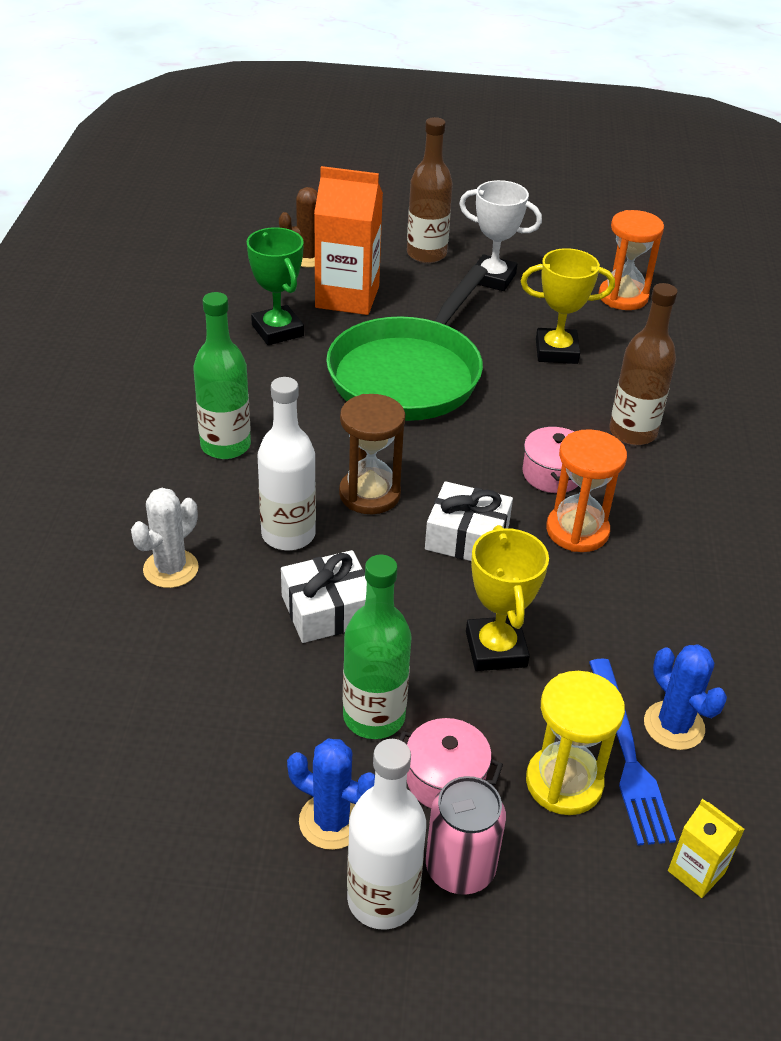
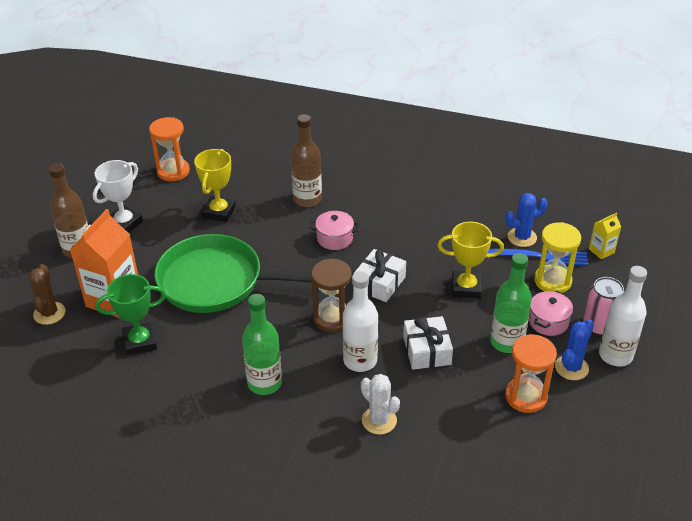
camera: 75 degrees left, 0 degrees up
(409, 373) = (217, 282): green pan -> green pan turned 150 degrees clockwise
(577, 531) = (384, 239): orange hourglass -> orange hourglass (526, 396)

